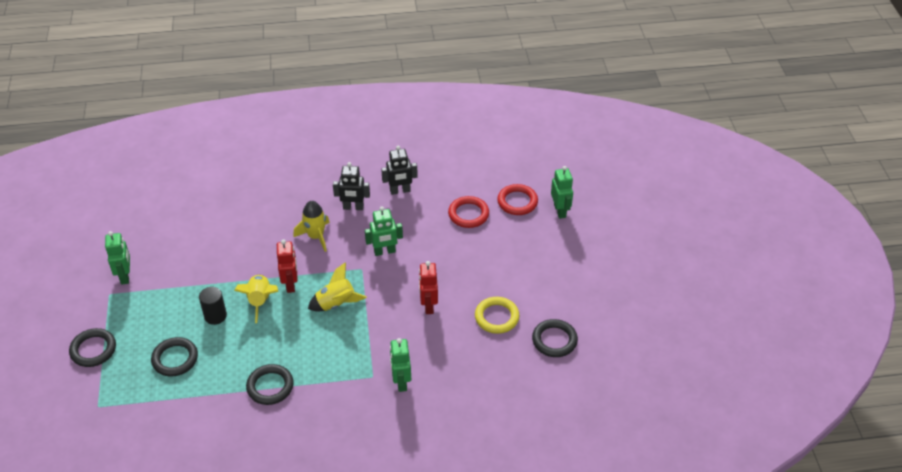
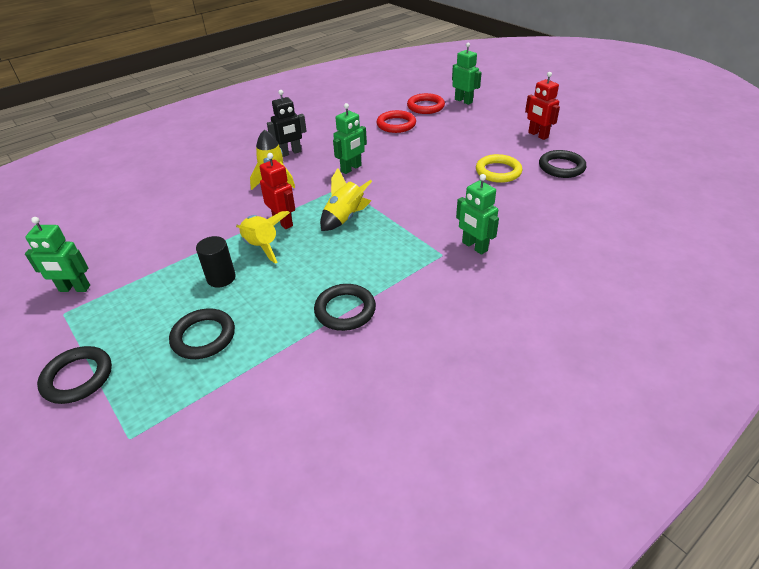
camera: 30 degrees left, 5 degrees down
(125, 276) = (74, 289): green robot -> green robot turned 135 degrees clockwise
(400, 191) = (322, 131): black robot -> none
(428, 305) = (432, 186): red robot -> red robot (538, 135)

